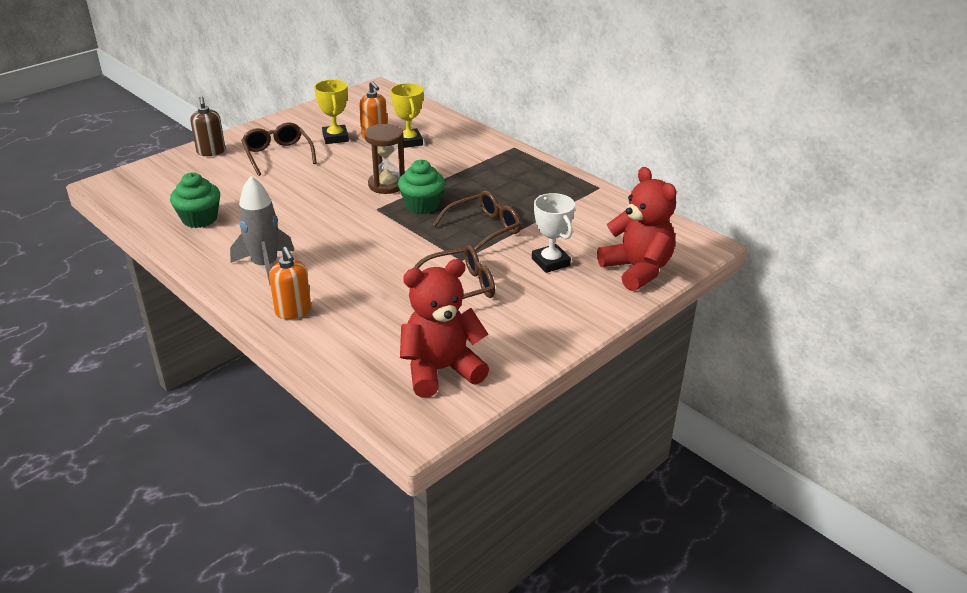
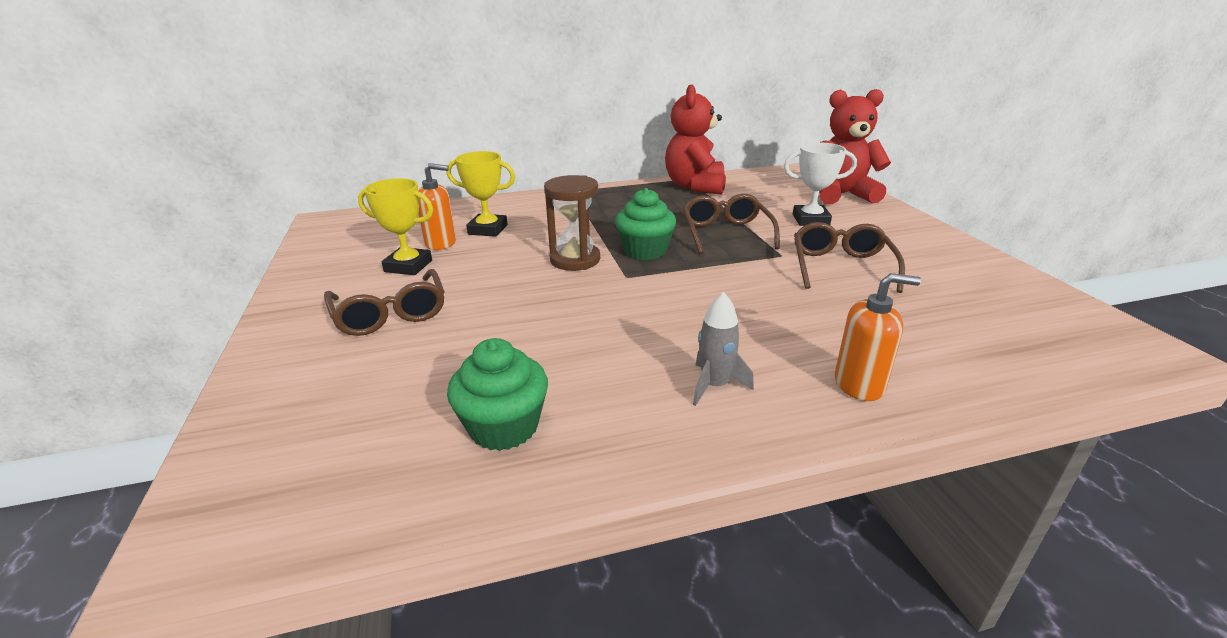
camera: 60 degrees left, 5 degrees down
(211, 152) = (281, 371): brown soap dispenser -> none
(265, 265) = (714, 385): grey rocket -> grey rocket, size x0.62
(278, 155) = (390, 314): brown glasses -> brown glasses turned 120 degrees counterclockwise
(441, 370) = (1015, 309): red teddy bear -> red teddy bear (695, 186)

